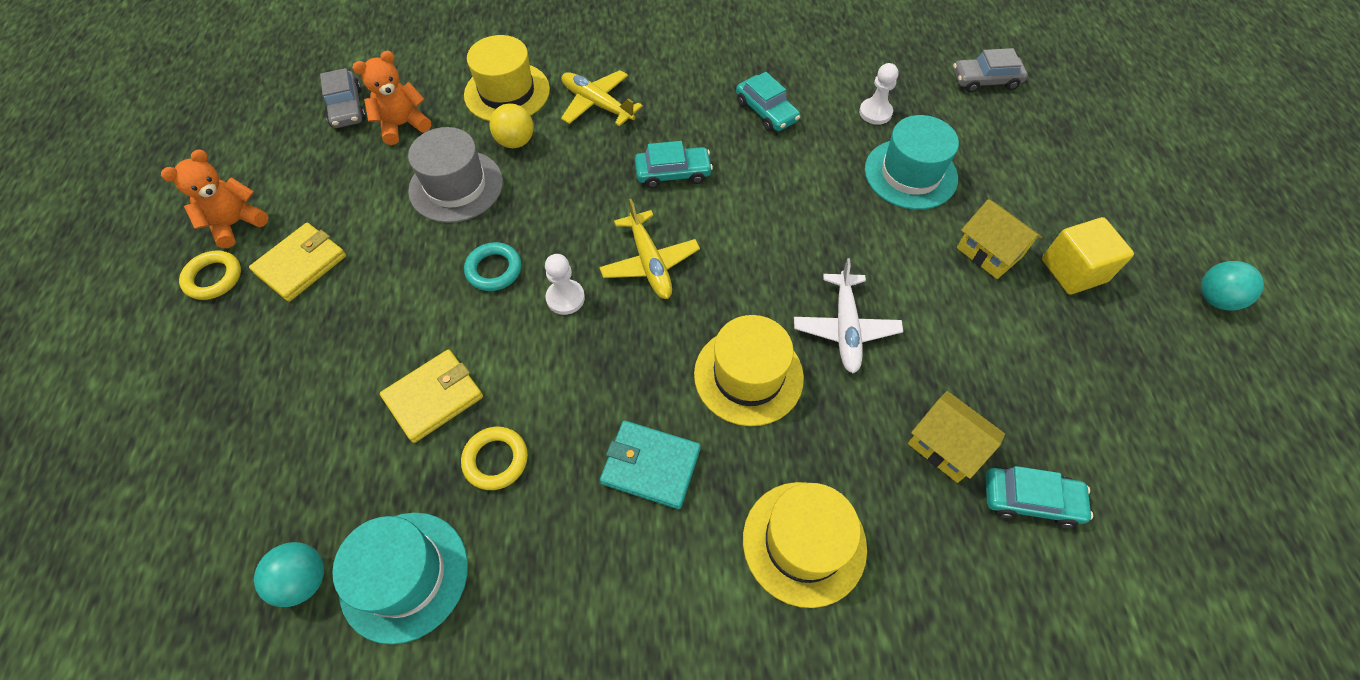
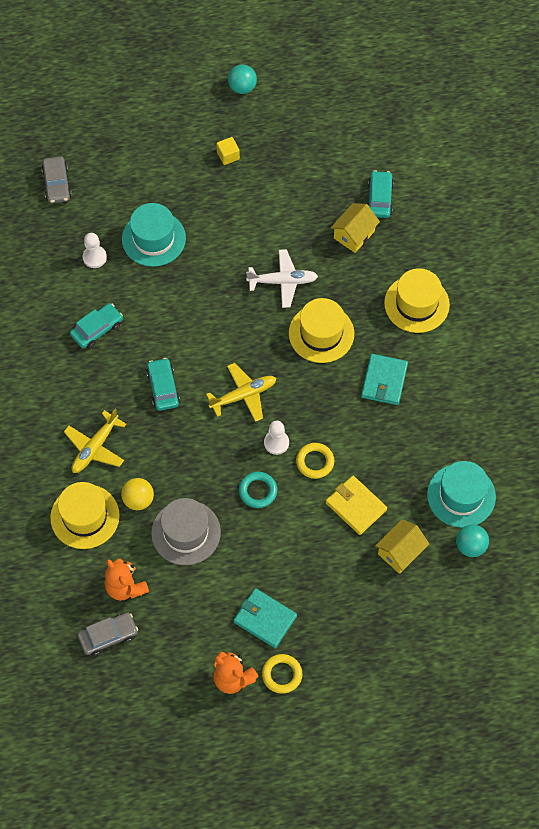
camera: 95 degrees left, 5 degrees up
(301, 264) = (265, 619): yellow wallet -> turquoise wallet
(496, 460) = (391, 463): yellow ring -> yellow ring (315, 462)
(989, 252) = (217, 199): yellow house -> yellow house (400, 552)
(1073, 270) = (228, 156): yellow cube -> yellow cube, size x0.59

